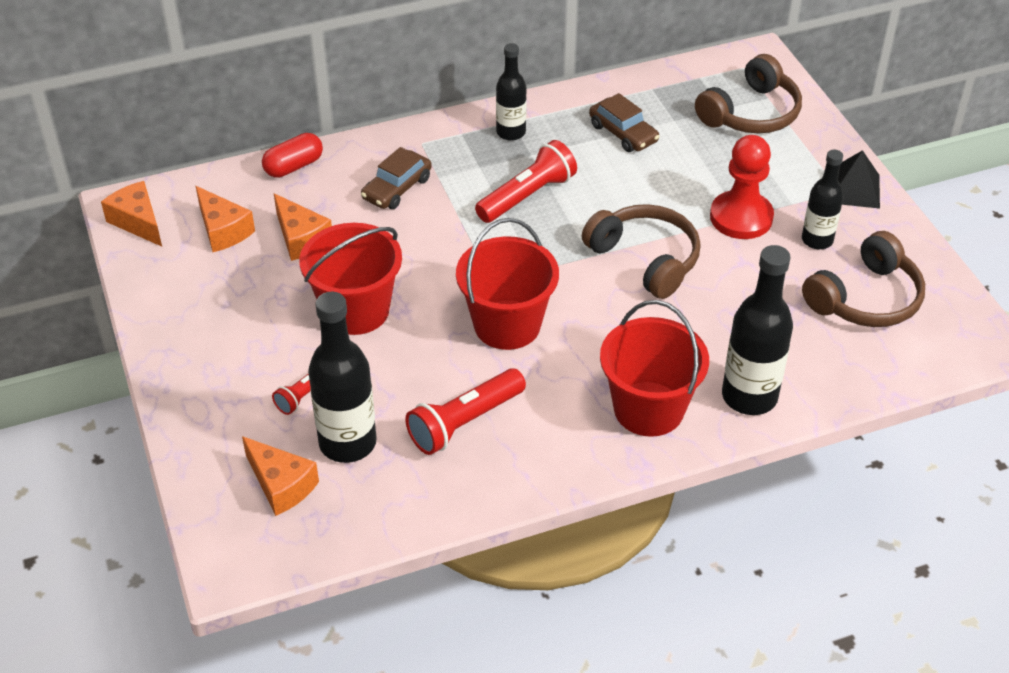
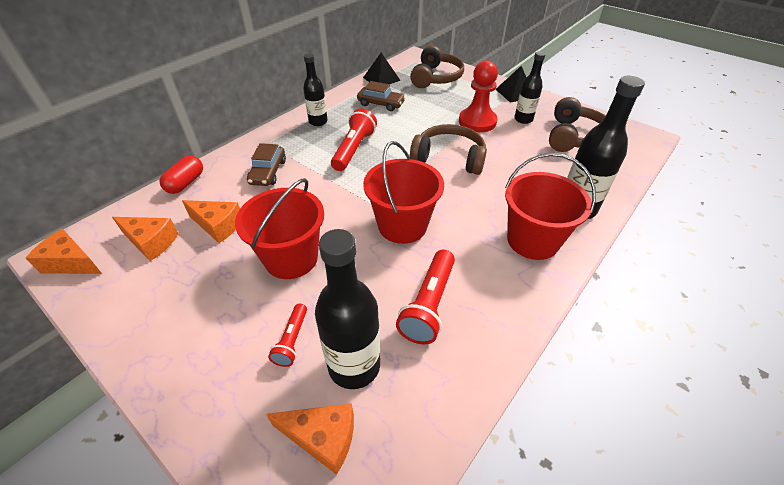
camera: 30 degrees left, 0 degrees up
(661, 85) = (381, 79): none -> black pyramid

